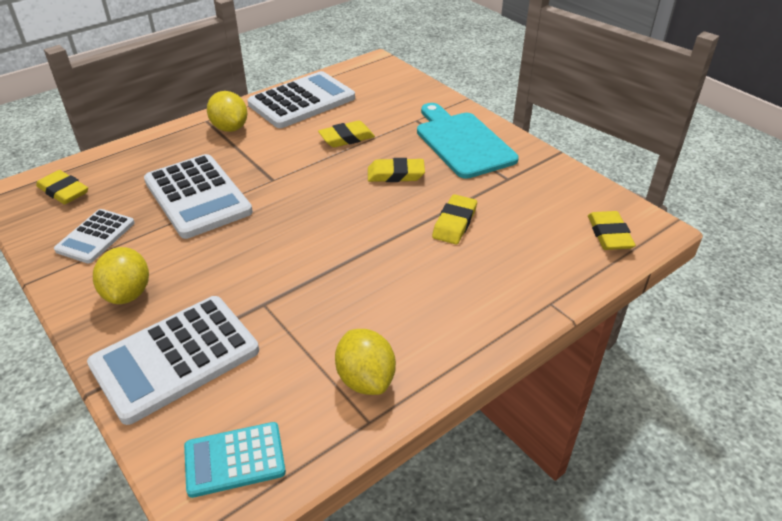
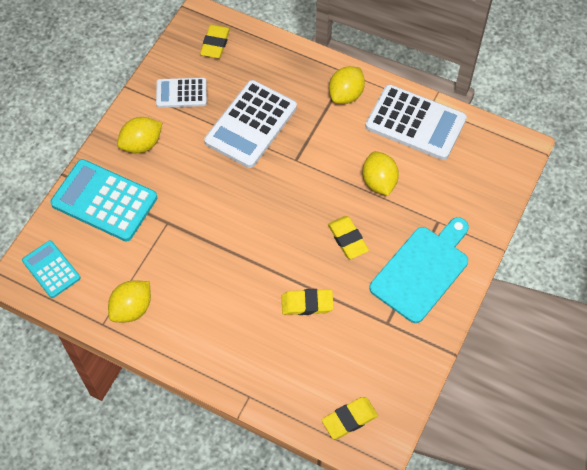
camera: 65 degrees right, 20 degrees up
(175, 358) = (104, 201): white calculator -> turquoise calculator
(346, 138) = (379, 182): yellow eraser -> yellow lemon

